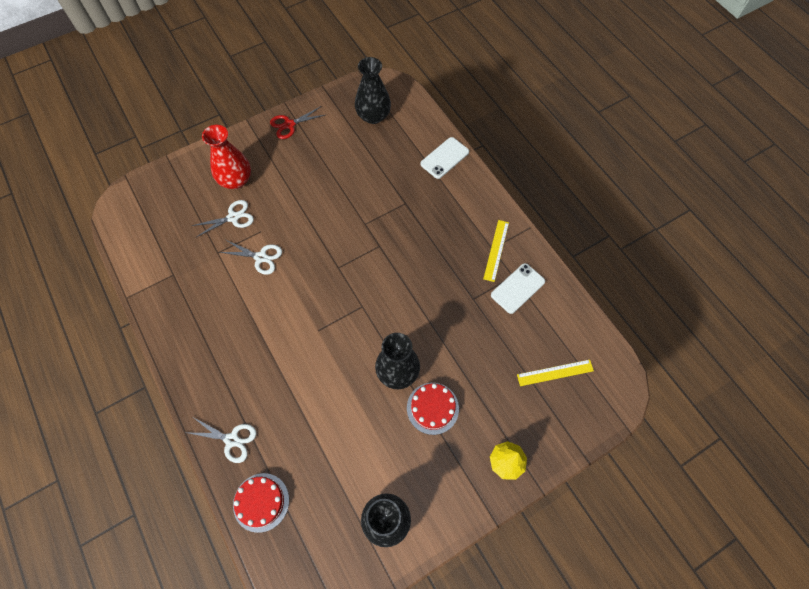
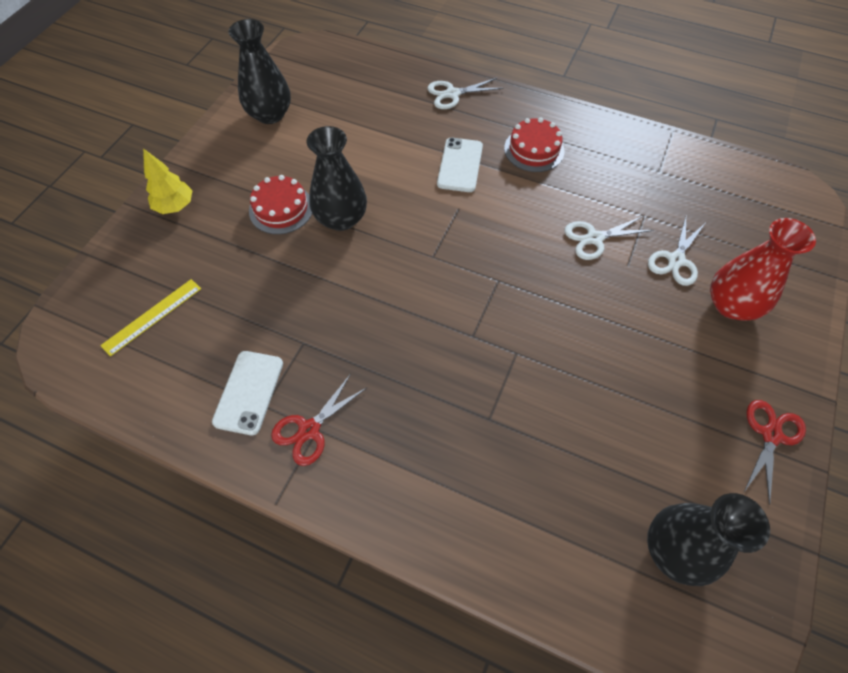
camera: 145 degrees right, 5 degrees down
(261, 502) = (388, 75): red cake -> red cake (534, 149)
(444, 158) = (492, 545): white phone -> white phone (460, 165)
(496, 250) = (309, 429): yellow ruler -> red scissors

